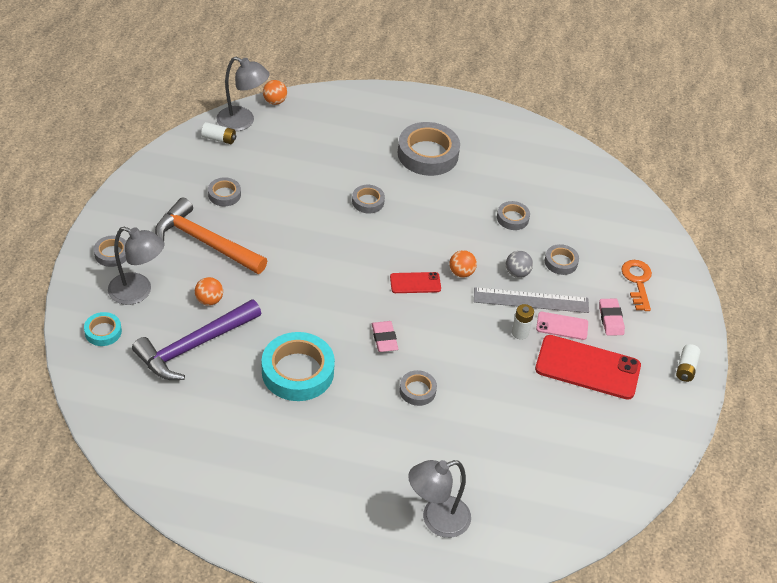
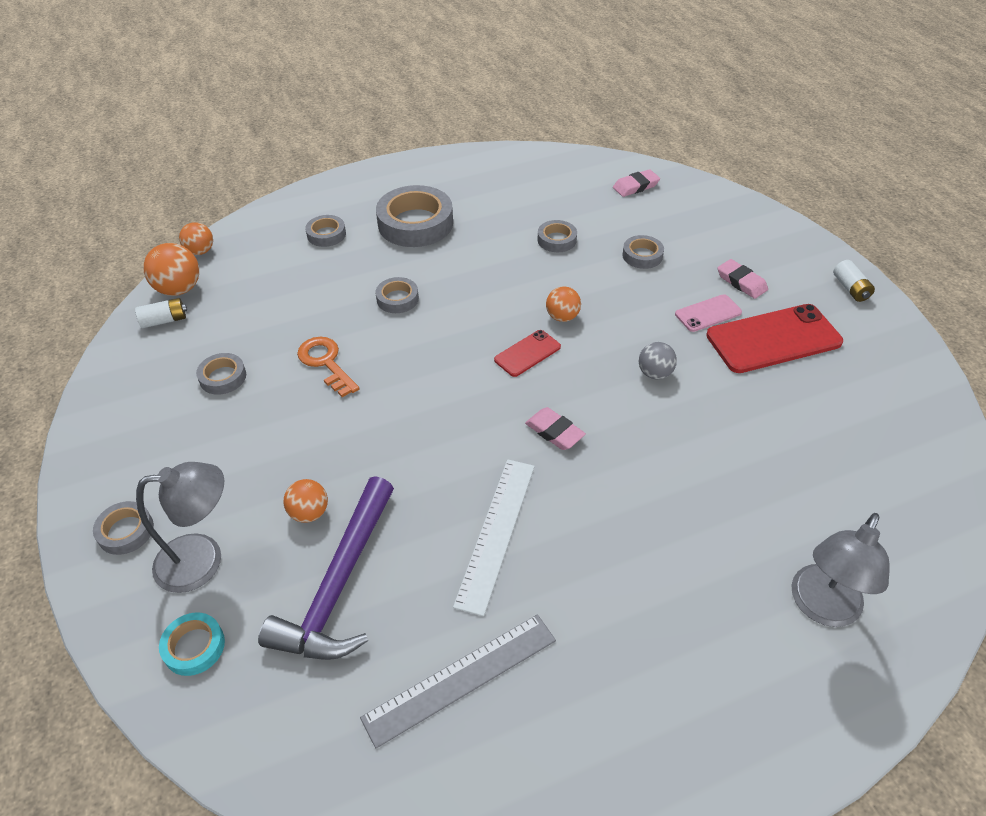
camera: 30 degrees left, 0 degrees up
(205, 242) = (244, 445): orange hammer -> none
(242, 122) = (179, 289): grey lamp -> orange ball
(297, 371) = (496, 532): turquoise tape -> white ruler
(417, 390) = (646, 467): grey tape -> grey tape (326, 234)
(517, 273) = (614, 287): grey ball -> grey ball (654, 373)
(520, 333) = (678, 343): white battery -> none
(531, 300) = (654, 306): grey ruler -> grey ruler (461, 678)
(613, 209) = (635, 186): none -> pink eraser
(637, 282) = (725, 236): orange key -> orange key (326, 363)

